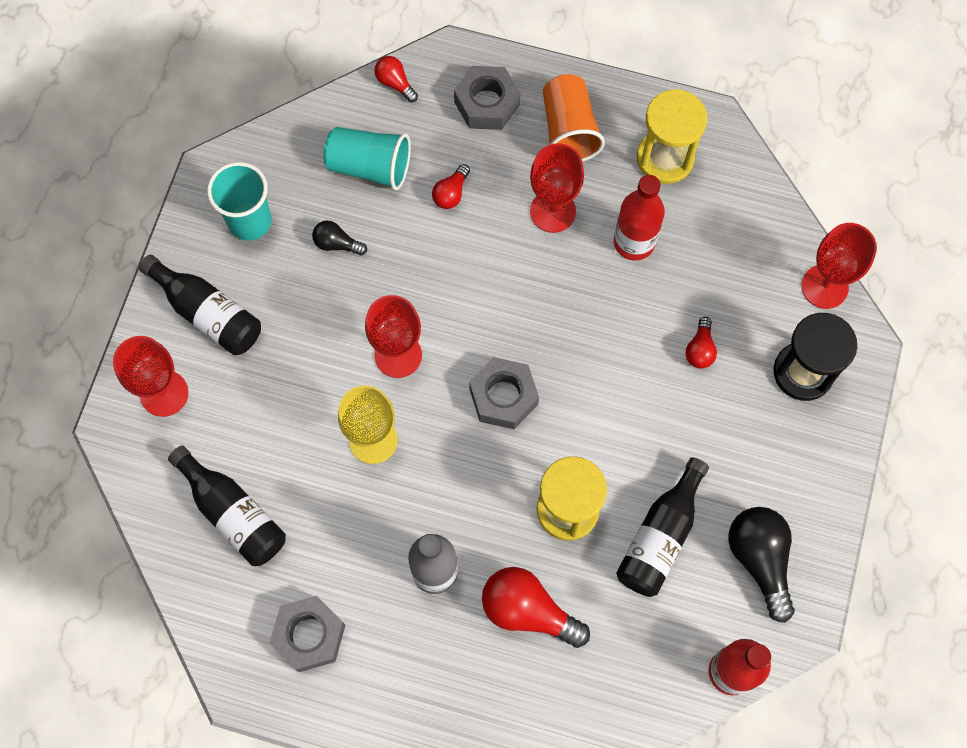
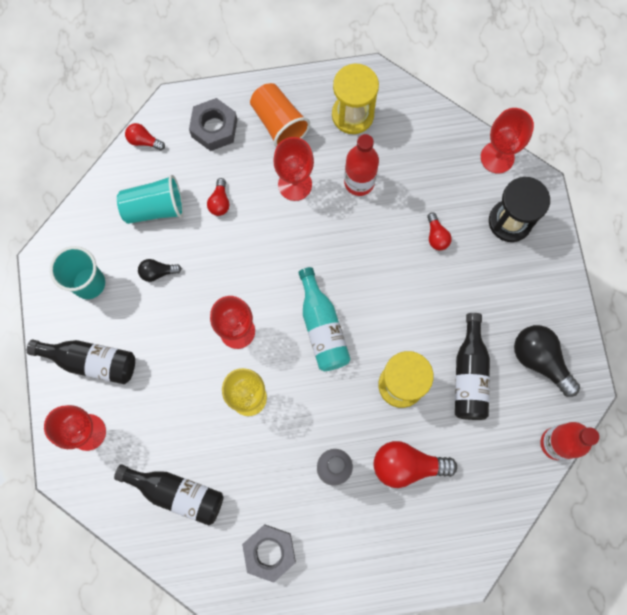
camera: 25 degrees left, 5 degrees up
(503, 397) = (322, 327): grey nut -> turquoise bottle

